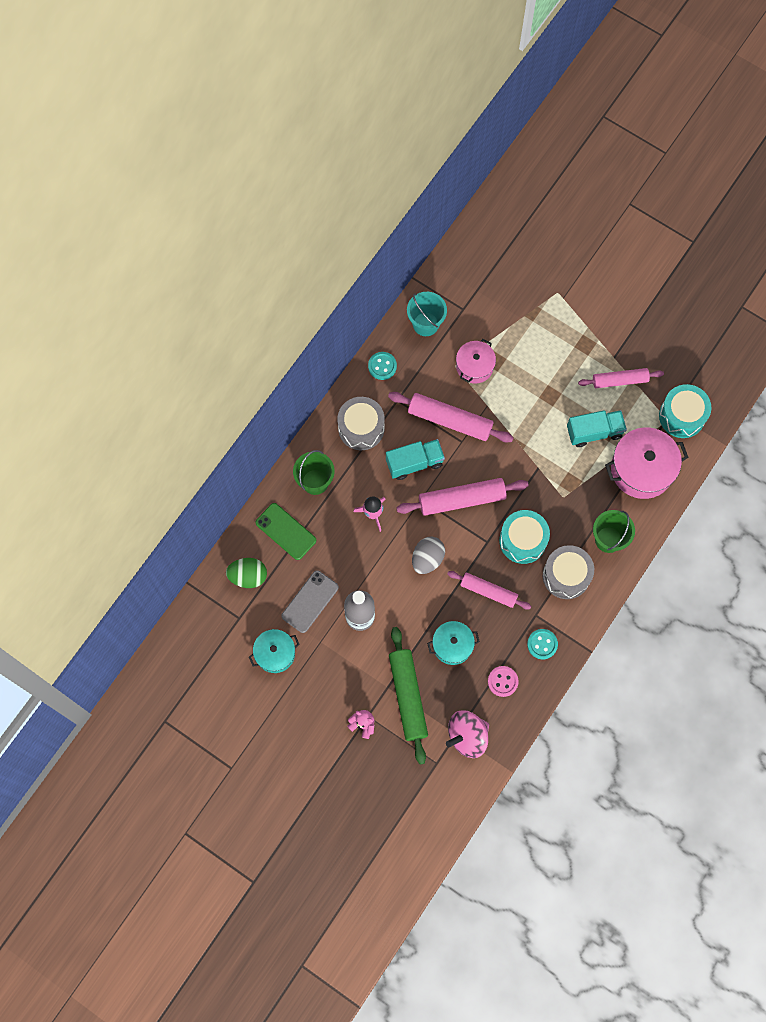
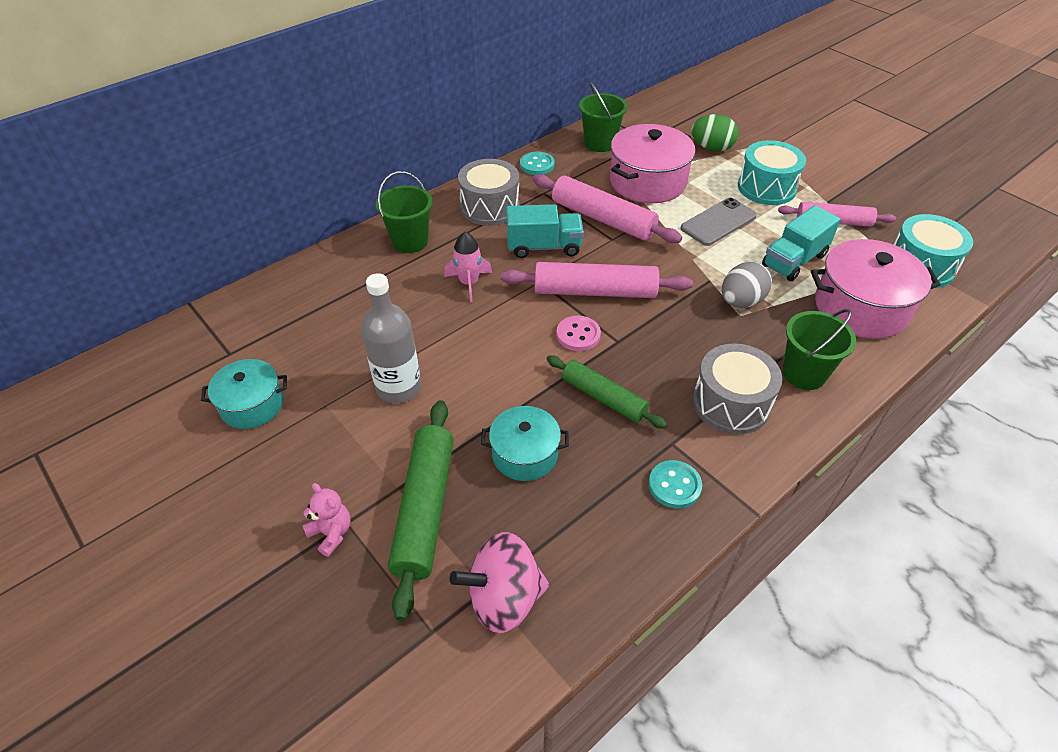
camera: 15 degrees right, 25 degrees down
(248, 576) = (271, 312): green egg -> green egg (711, 148)
(285, 531) = (347, 279): green phone -> none
(310, 601) = (337, 355): grey phone -> grey phone (718, 222)
(425, 324) = (600, 143): turquoise bucket -> green bucket
(427, 559) = (524, 342): grey egg -> grey egg (741, 301)
(474, 366) = (648, 182): pink pot -> pink pot, size x1.65
(488, 591) = (603, 398): pink rolling pin -> green rolling pin
(502, 681) = (593, 525): pink button -> pink button (578, 335)
(522, 540) = (671, 350): turquoise drum -> turquoise drum (766, 187)
(594, 432) = (794, 260): turquoise truck -> turquoise truck turned 135 degrees clockwise

